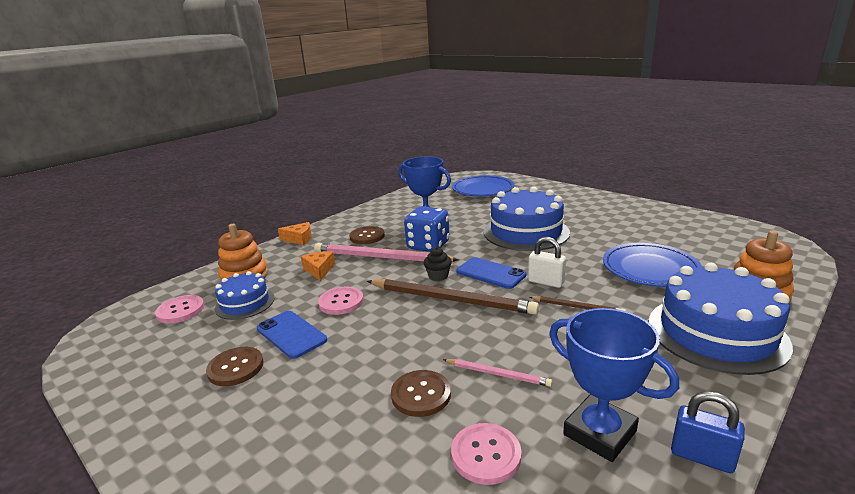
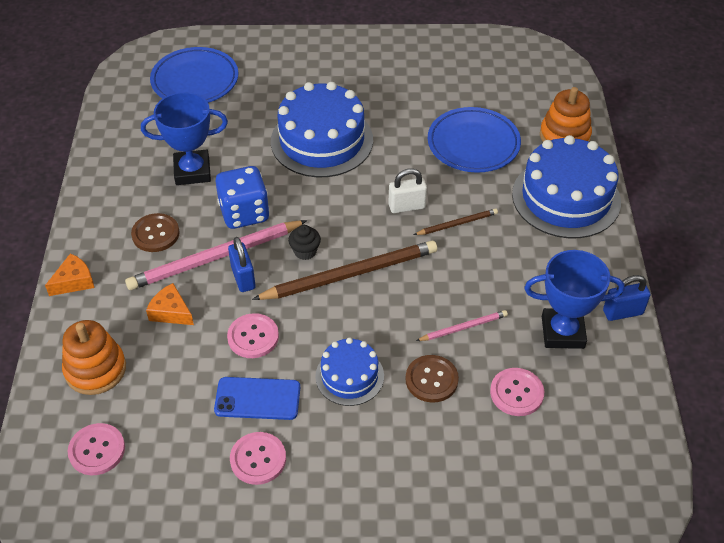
camera: 45 degrees left, 25 degrees up
(235, 368) = (258, 459): brown button -> pink button
(245, 303) = (155, 398): blue cake -> blue cake (349, 376)
(381, 272) = (243, 278): none -> blue padlock
(490, 273) = (349, 221): blue phone -> none

